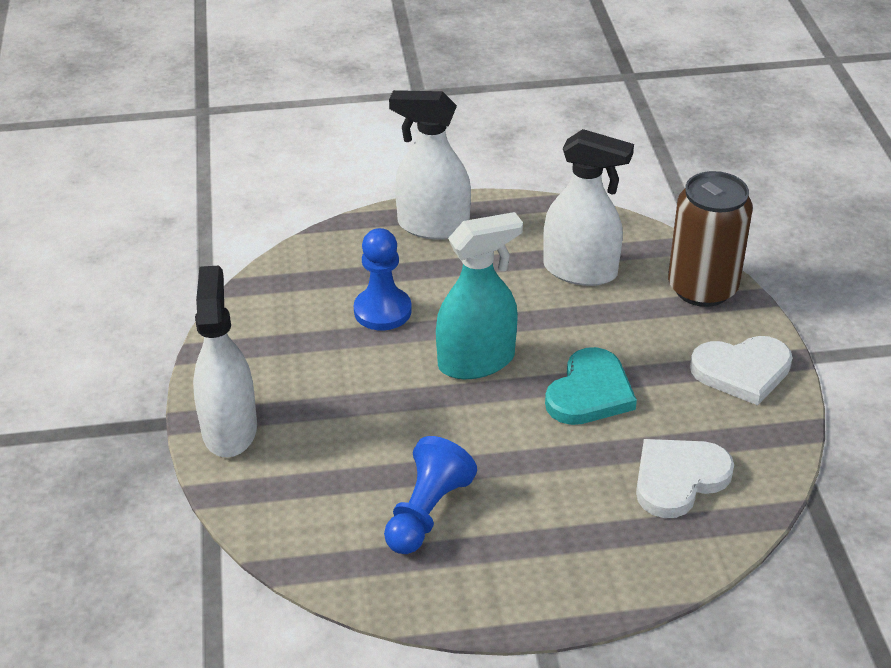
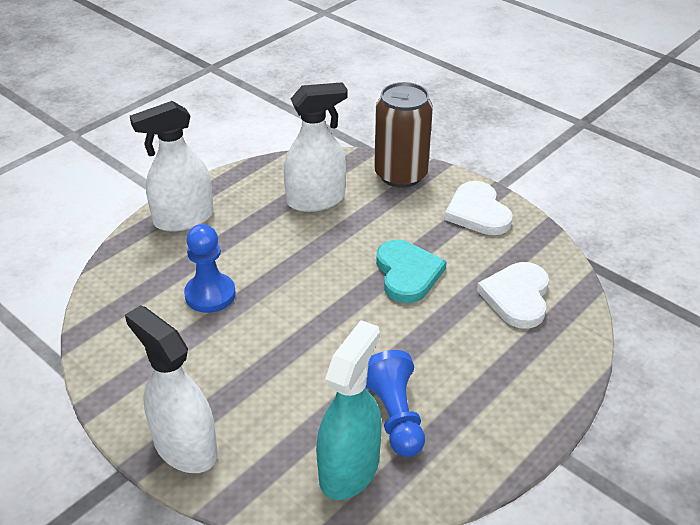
camera: 40 degrees left, 0 degrees up
(476, 361) = (314, 293): turquoise spray bottle -> turquoise spray bottle (349, 469)
(742, 371) = (478, 212): white heart -> white heart turned 120 degrees clockwise

